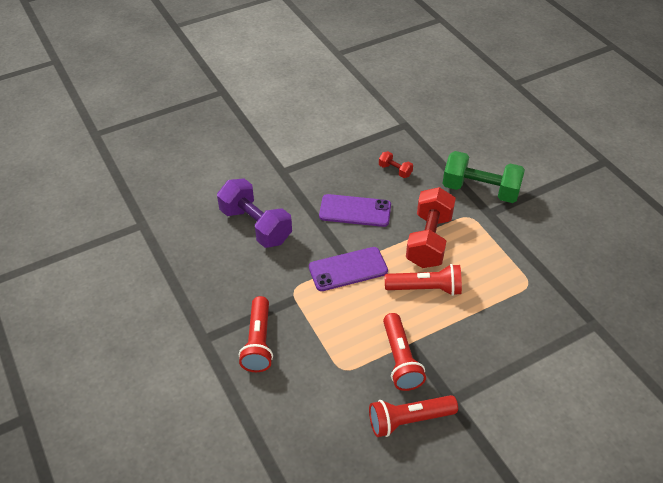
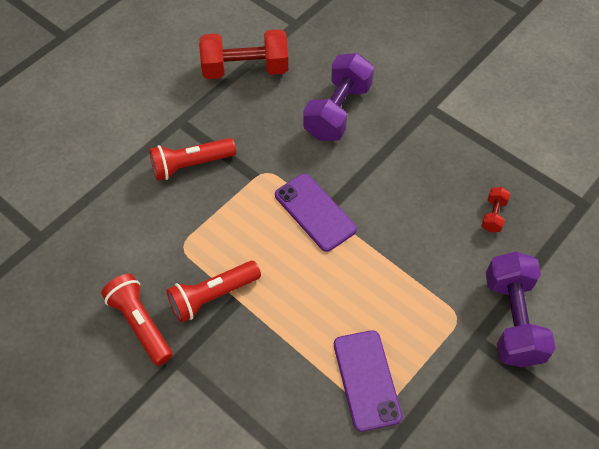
camera: 70 degrees right, 10 degrees up
(355, 211) = (404, 193): purple phone -> purple phone (366, 380)
(425, 288) = (320, 296): red flashlight -> none
(429, 240) = (395, 281): red dumbbell -> red dumbbell (245, 69)
(480, 190) = (512, 320): green dumbbell -> purple dumbbell

